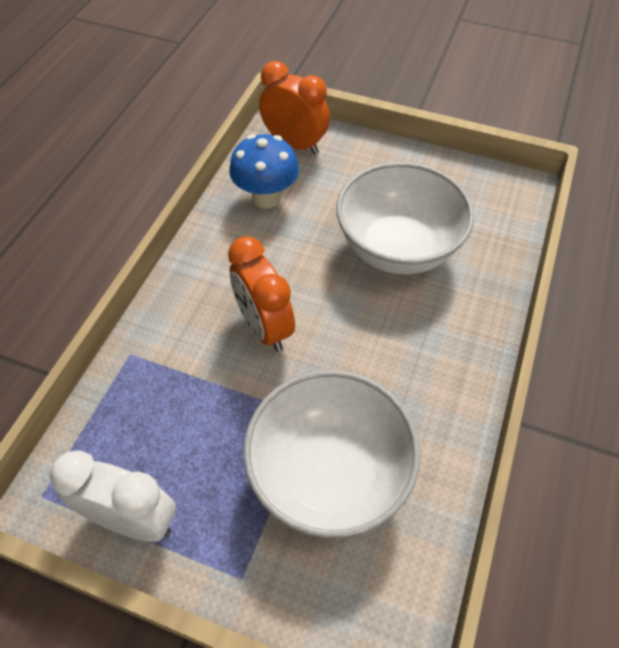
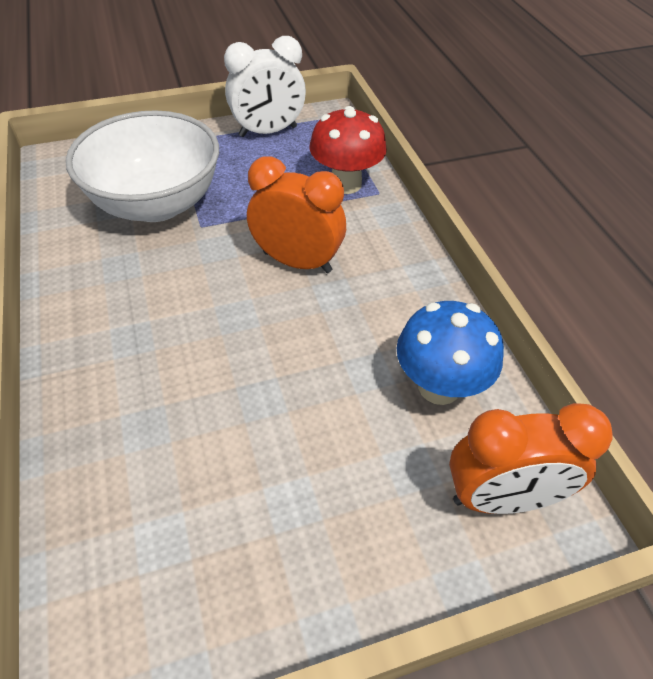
camera: 140 degrees right, 5 degrees down
(144, 383) = (345, 184): none -> red mushroom
(398, 248) = (227, 419): white bowl -> none

